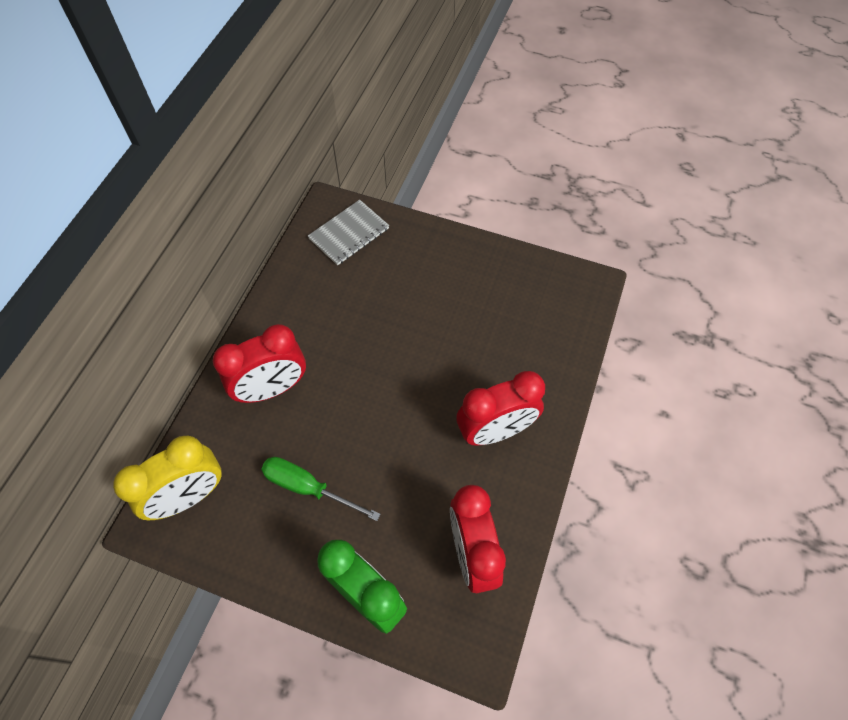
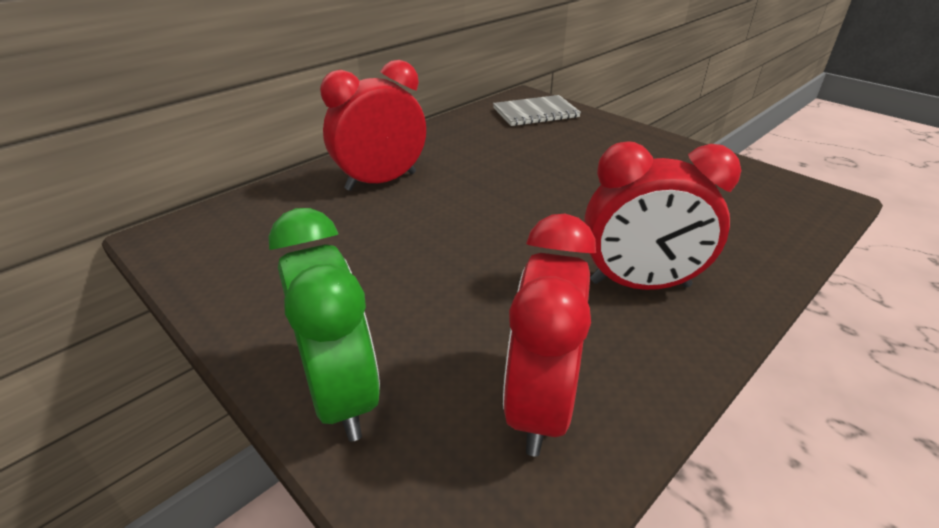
camera: 25 degrees right, 25 degrees down
(189, 496) = (223, 229): yellow clock -> none
(272, 389) = (381, 181): red clock -> red clock turned 150 degrees clockwise
(308, 488) = (355, 262): green screwdriver -> none

